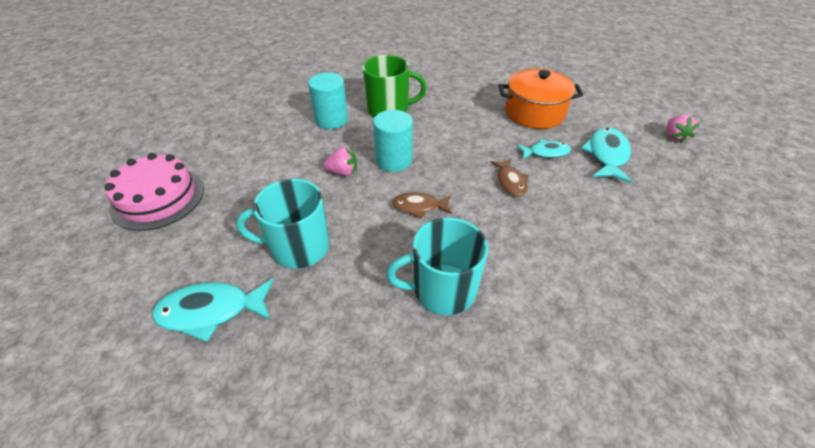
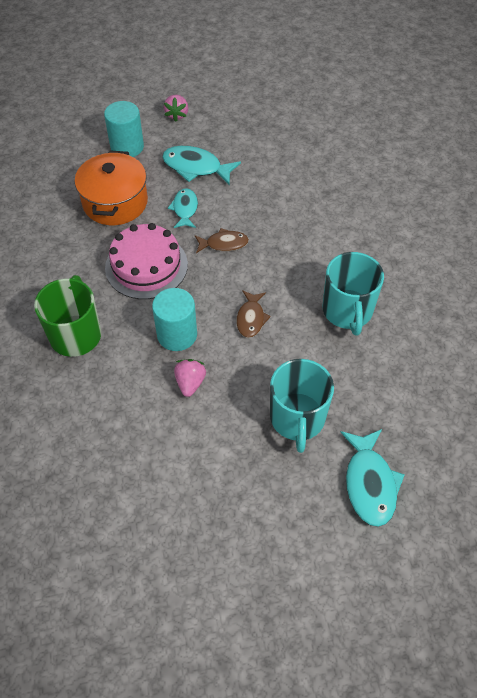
camera: 85 degrees left, 10 degrees up
(158, 198) = (211, 577): pink cake -> pink cake (146, 266)
(331, 120) = (84, 397): turquoise cylinder -> turquoise cylinder (127, 147)
(674, 137) = (177, 115): pink strawberry -> pink strawberry turned 90 degrees clockwise

